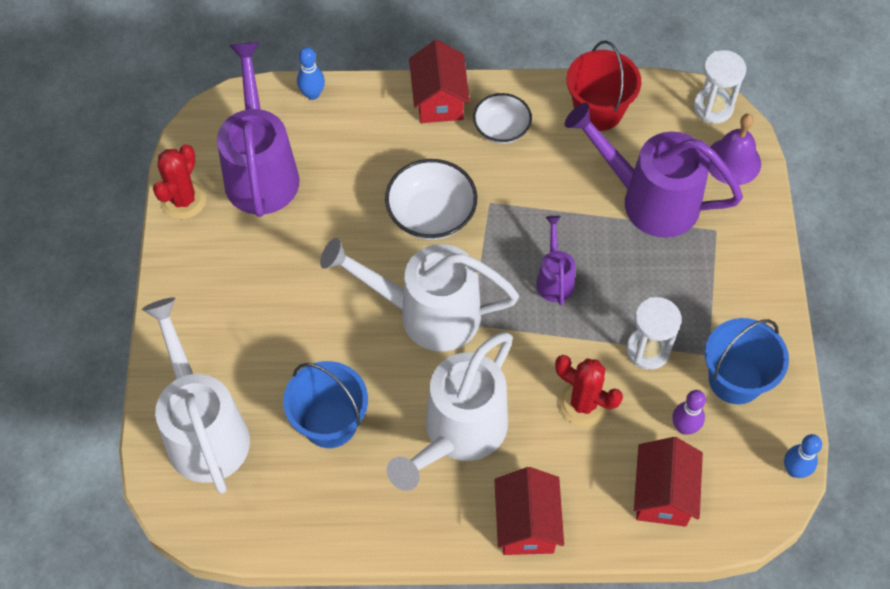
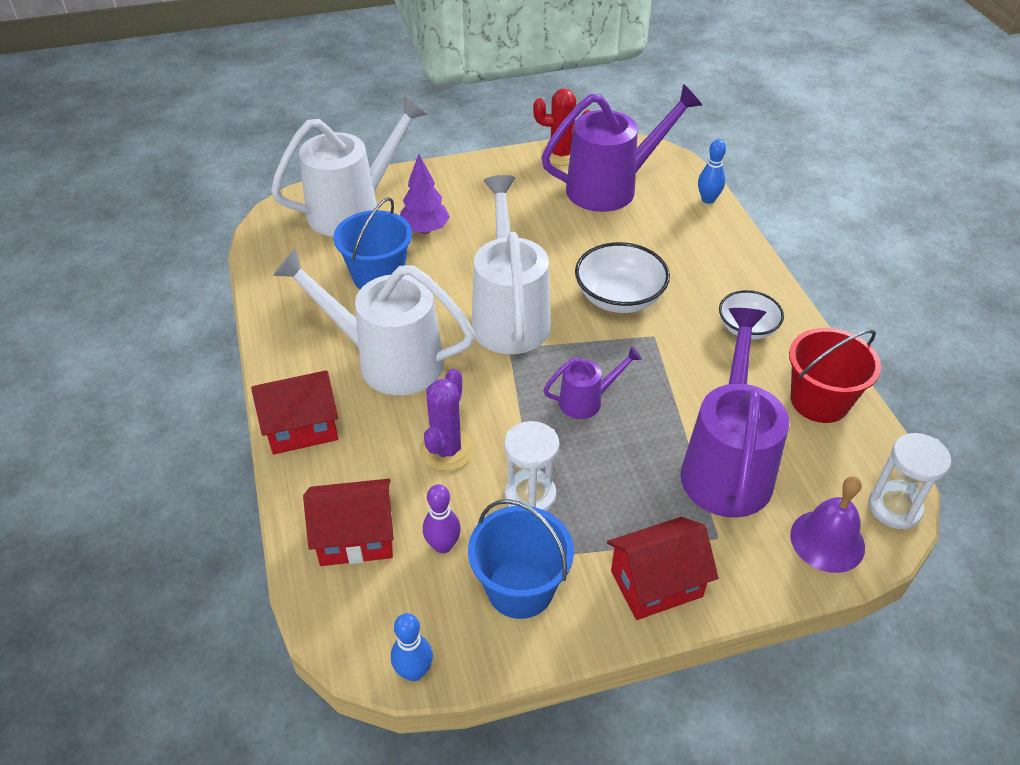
camera: 75 degrees right, 15 degrees down
(267, 363) = (425, 230): none -> purple tree
(439, 100) = (753, 278): red house -> red house (656, 583)
(583, 404) = (446, 450): red cactus -> purple cactus

